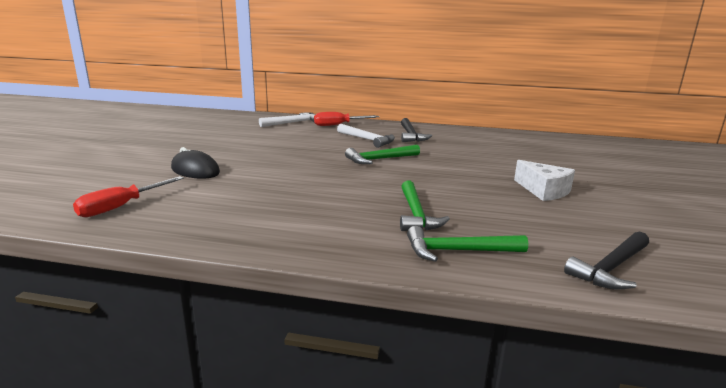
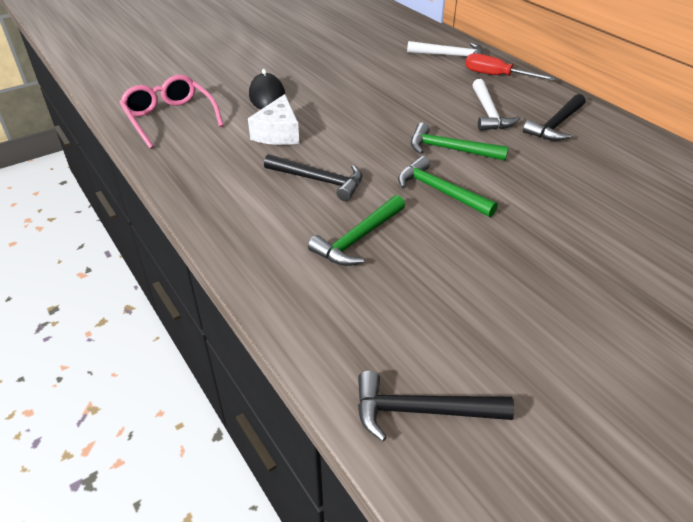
camera: 45 degrees right, 20 degrees up
(121, 206) = (170, 118): red screwdriver -> pink glasses
(330, 198) = (319, 180): none -> black hammer
(458, 251) = (319, 300): green hammer -> green hammer (440, 191)
(544, 191) = (558, 285): white cheese -> white cheese (278, 133)

